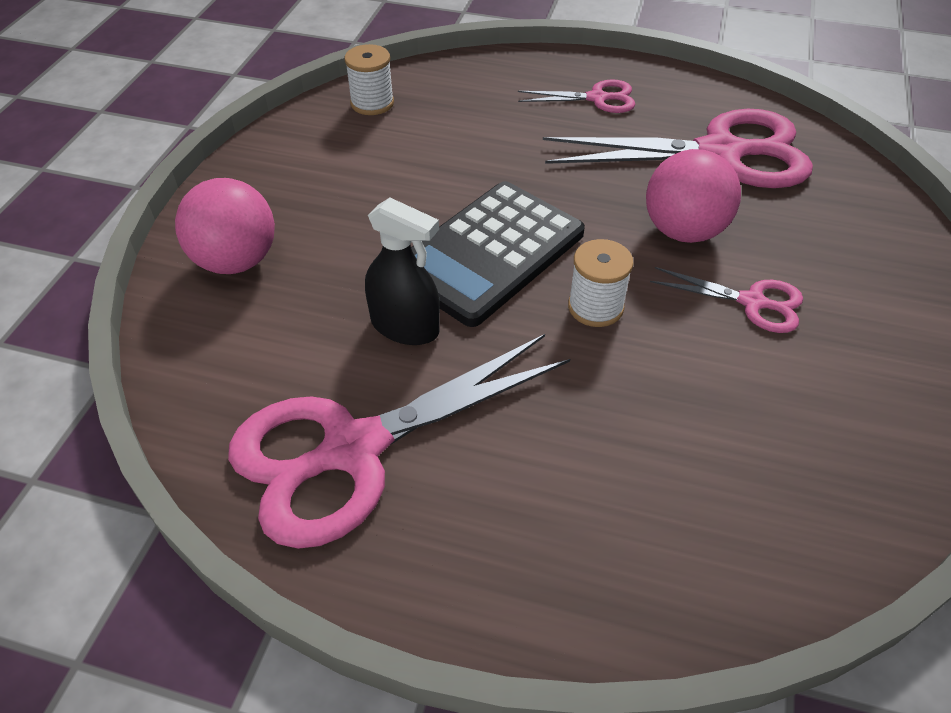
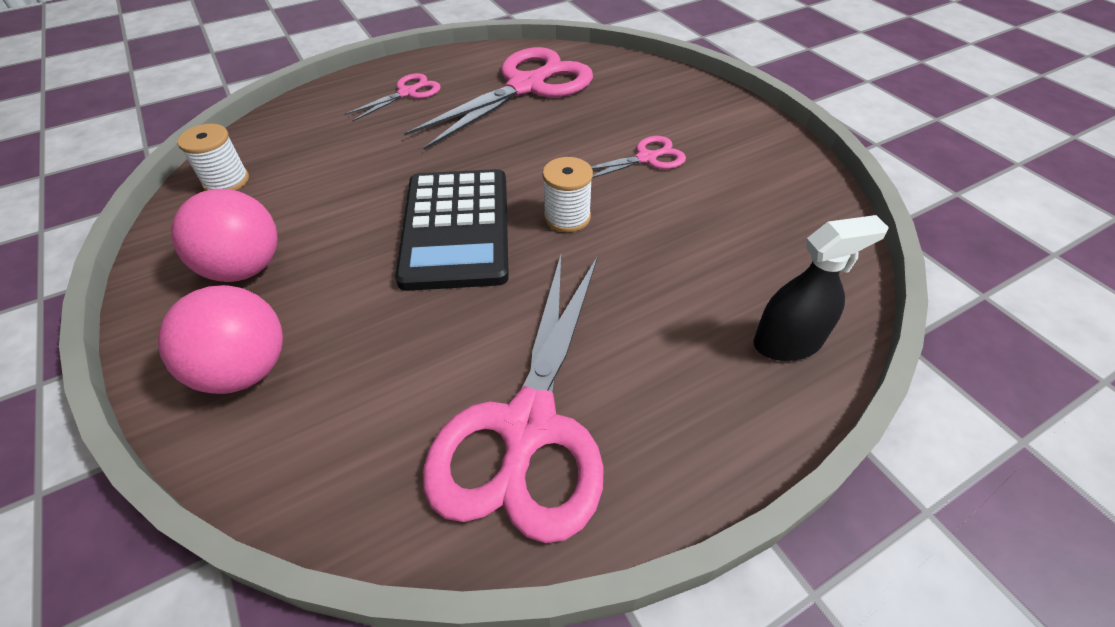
camera: 45 degrees left, 0 degrees up
(405, 326) = (457, 316): black spray bottle -> black spray bottle (787, 342)
(683, 231) = (561, 142): pink ball -> pink ball (245, 268)

